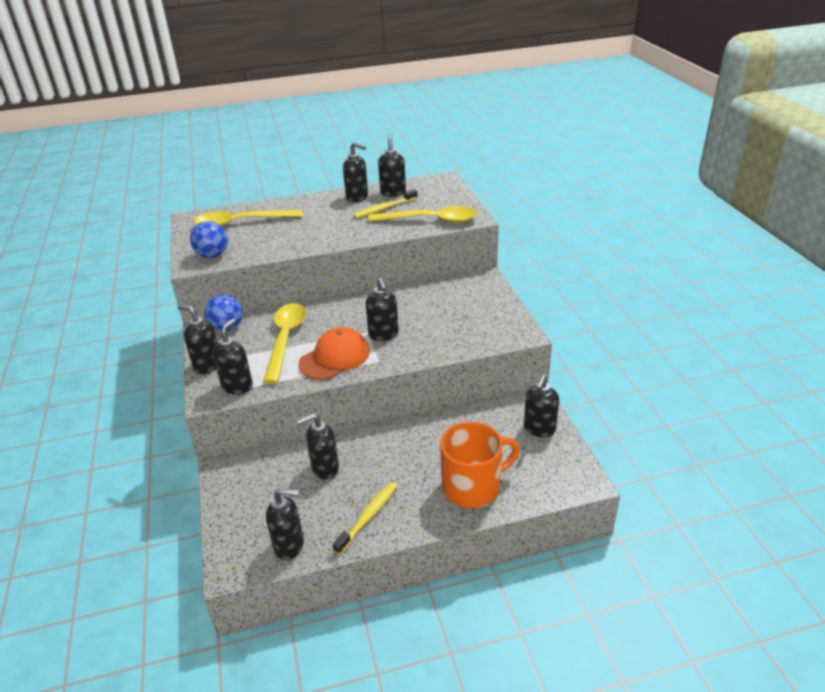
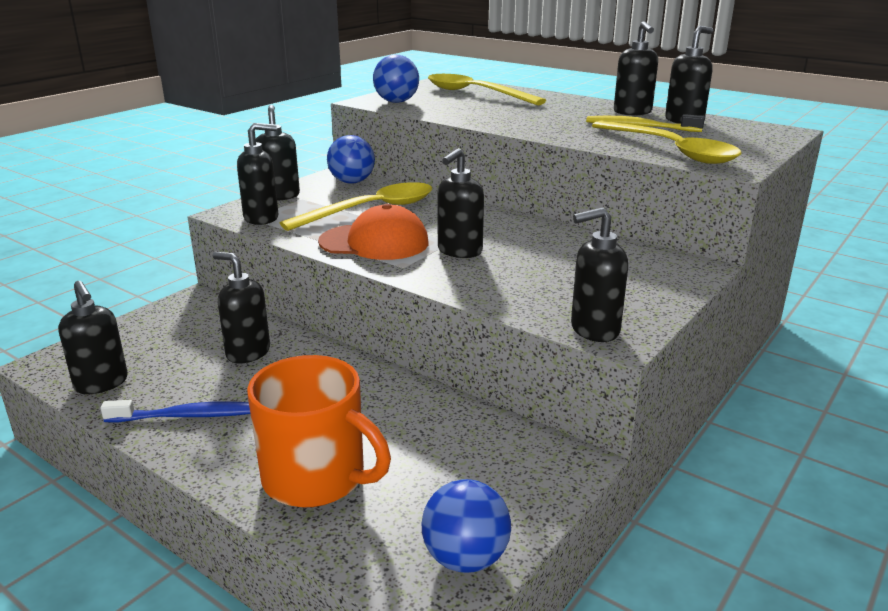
camera: 50 degrees right, 10 degrees down
(368, 517) = (187, 416): yellow toothbrush -> blue toothbrush
(539, 429) = (512, 492): black soap dispenser -> black soap dispenser (594, 330)
(567, 463) = (465, 558): none -> blue ball

